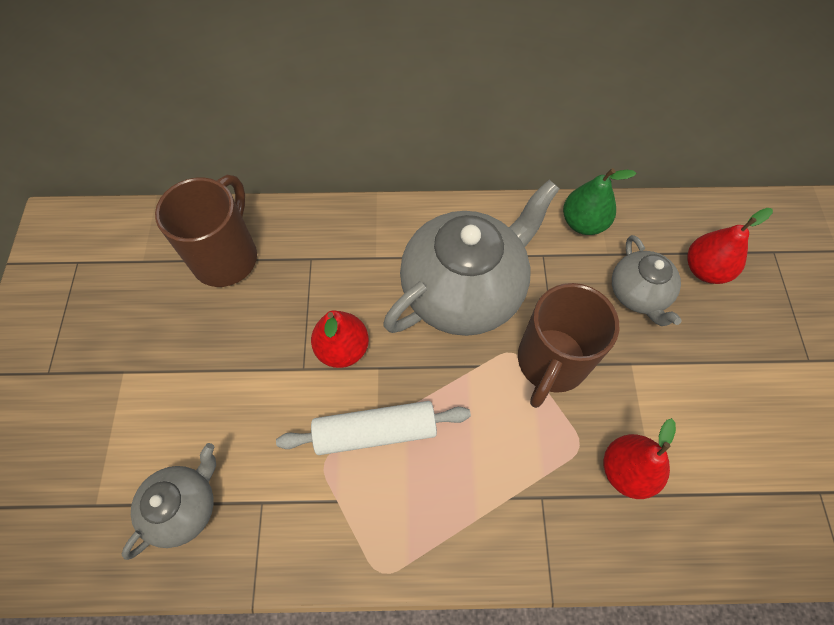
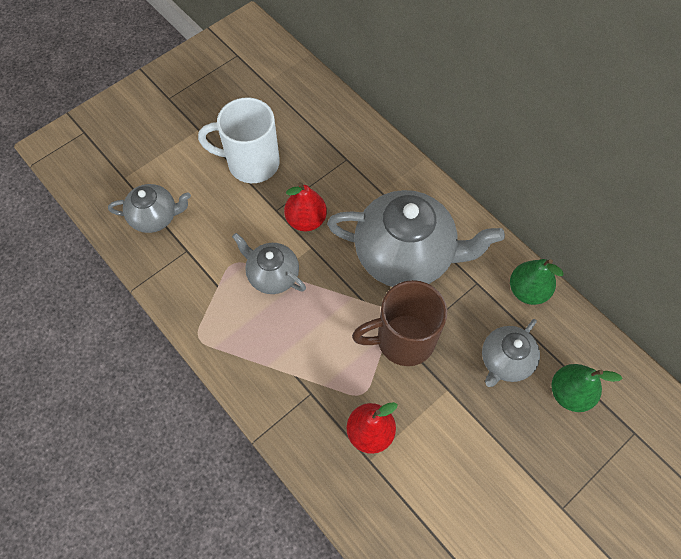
camera: 50 degrees right, 0 degrees up
(223, 350) = (251, 163): none -> white mug
(226, 256) = (307, 118): brown mug -> none
(375, 432) = (272, 275): white rolling pin -> grey teapot
(705, 269) = (569, 393): red pear -> green pear

